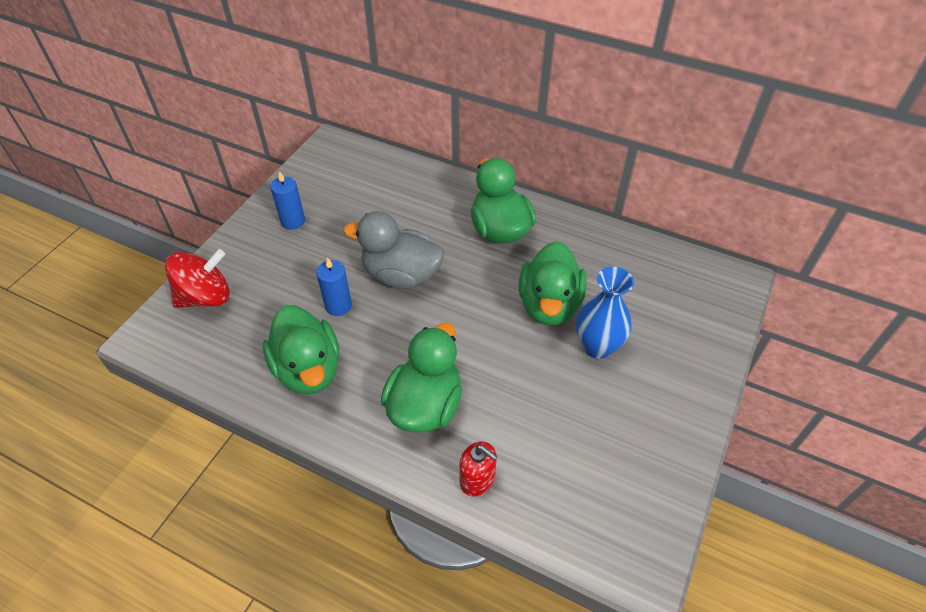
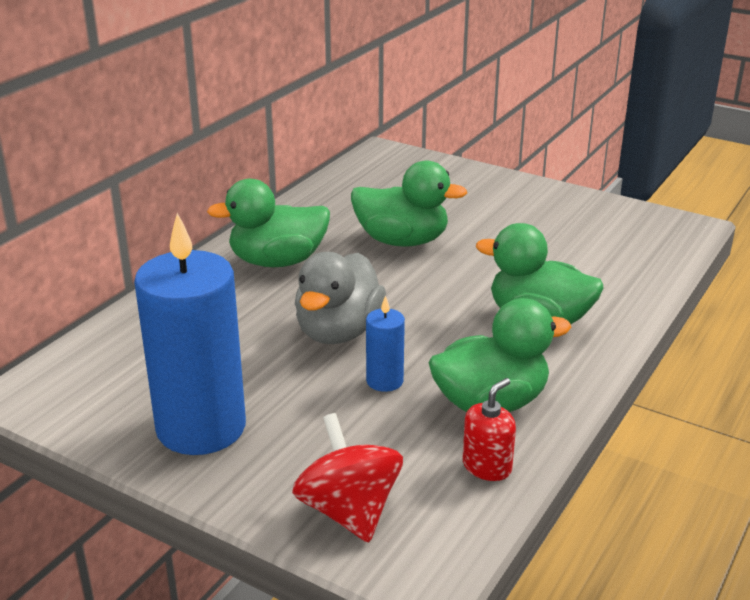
camera: 85 degrees left, 20 degrees down
(293, 221) = (201, 427): blue candle -> blue candle, size x2.25
(477, 479) = (623, 294): red soap dispenser -> red soap dispenser (487, 466)
(597, 346) = (460, 221): blue vase -> none

